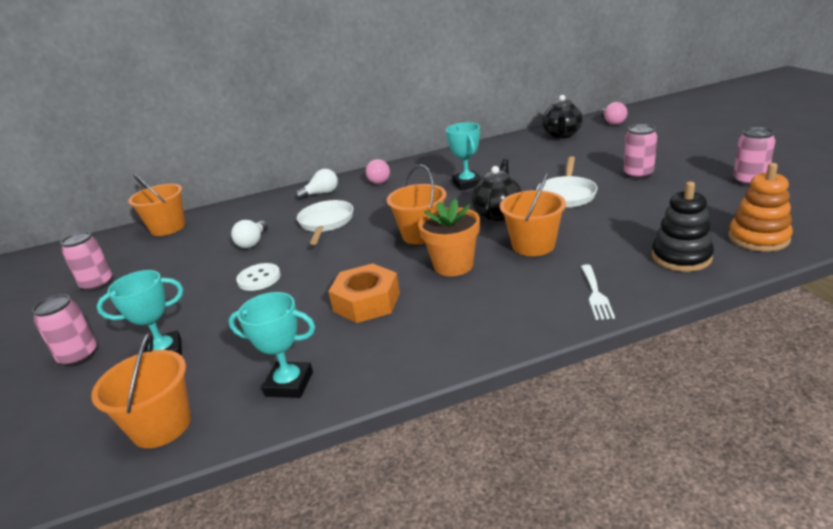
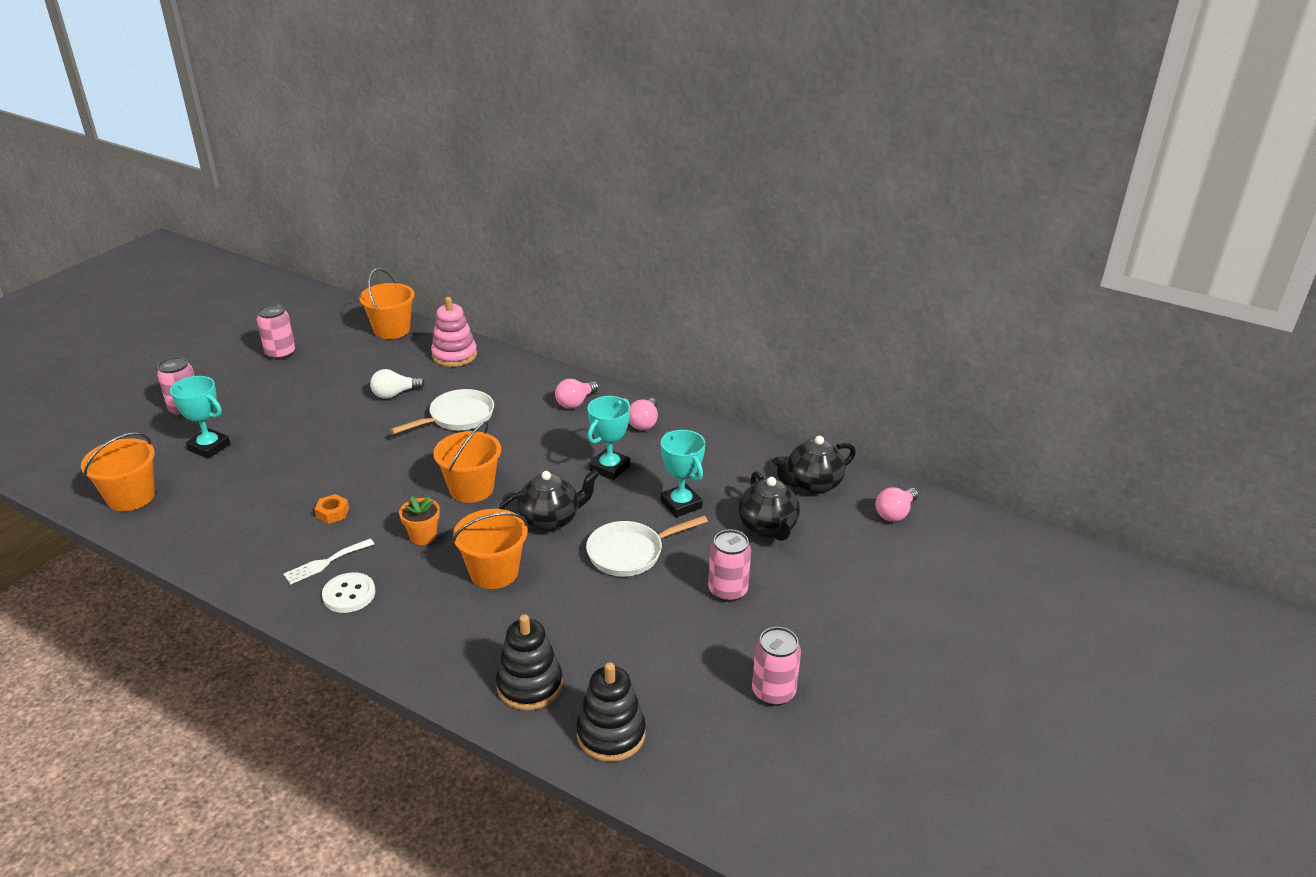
camera: 45 degrees right, 5 degrees up
(248, 210) = (454, 355): none -> pink stacking toy
(259, 278) = (336, 433): white button -> white button (349, 594)
(289, 384) = (202, 530): turquoise trophy -> turquoise trophy (681, 504)
(321, 193) = (519, 381): white light bulb -> none
(367, 302) = (332, 513): orange nut -> orange nut, size x0.48
(435, 165) = (644, 423): none -> pink light bulb
(453, 265) = (423, 536): orange flower pot -> orange flower pot, size x0.62
(588, 153) = (768, 528): none -> black teapot
(596, 294) = (421, 648): white fork -> white fork (325, 562)
(758, 238) = (611, 734): orange stacking toy -> black stacking toy

